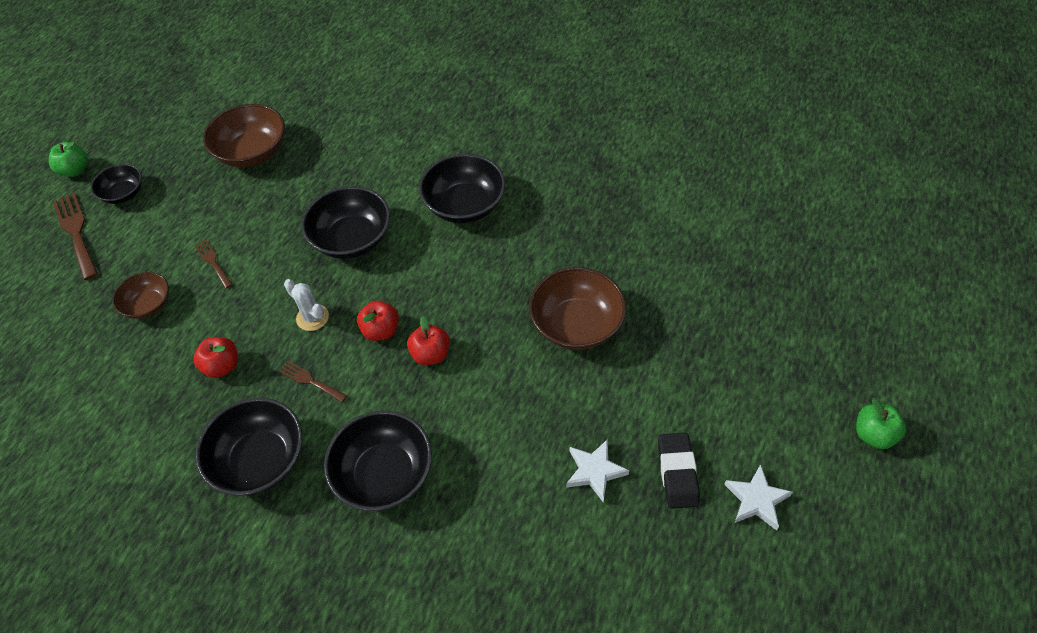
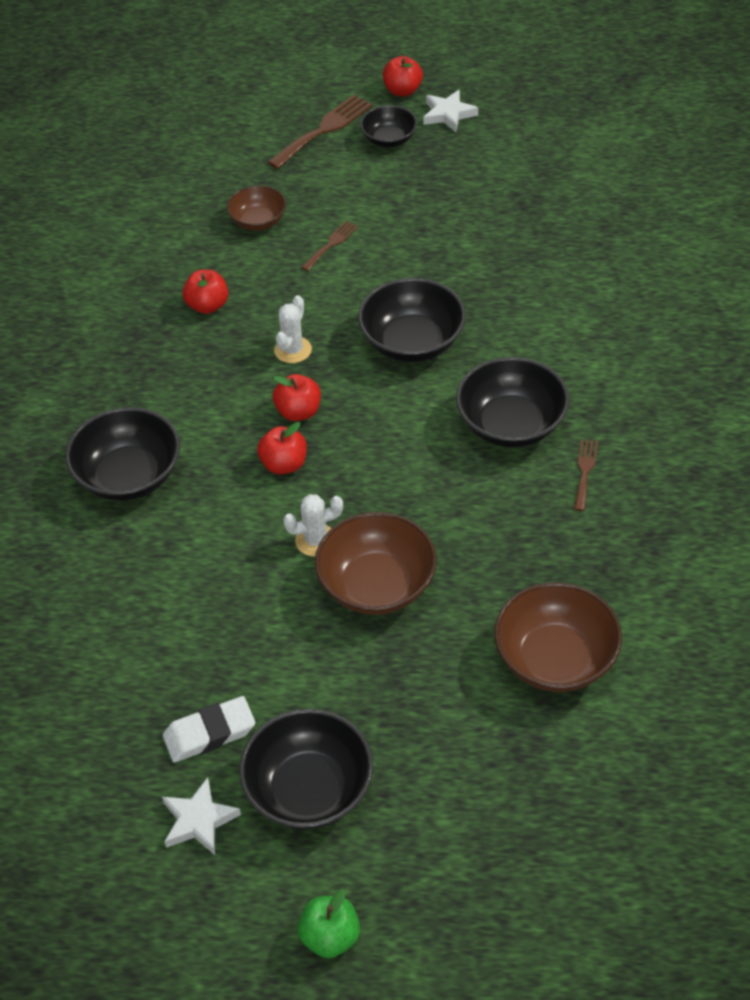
camera: 70 degrees right, 5 degrees down
(75, 170) = (402, 91): green apple -> red apple
(252, 152) = (498, 210): brown bowl -> brown bowl (555, 658)
(260, 460) = (114, 376): black bowl -> black bowl (309, 789)
(310, 381) = (215, 378): brown fork -> brown fork (585, 471)
(517, 352) = (316, 540): none -> white cactus
(595, 471) = (187, 654): white star -> white star (448, 114)
(677, 472) = (209, 733): black eraser -> white eraser

